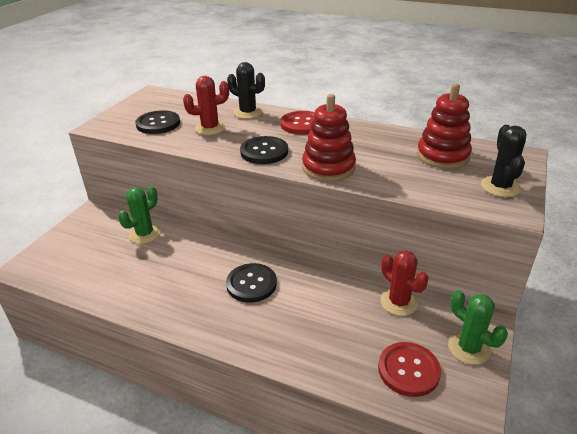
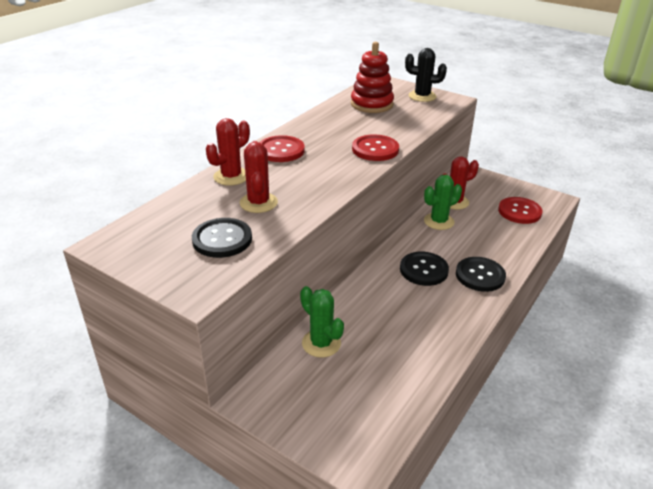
camera: 80 degrees left, 0 degrees up
(248, 112) = (231, 177): black cactus -> red cactus
(264, 152) = (332, 176): black button -> black button (480, 275)
(328, 168) = (375, 149): red stacking toy -> red button
(468, 348) = (499, 186): green cactus -> green cactus (439, 221)

